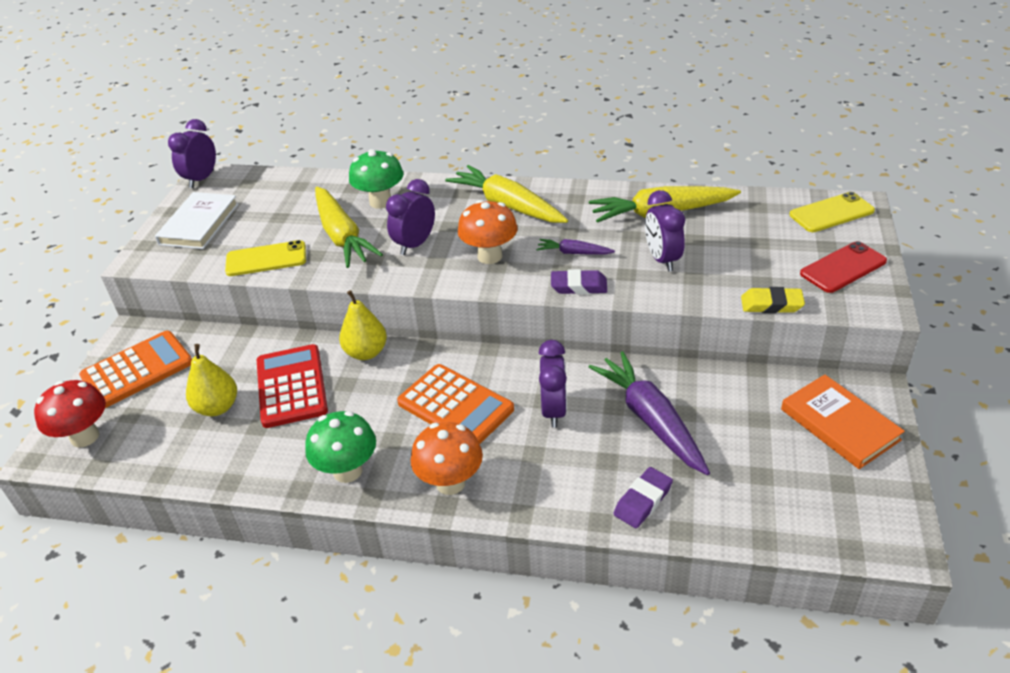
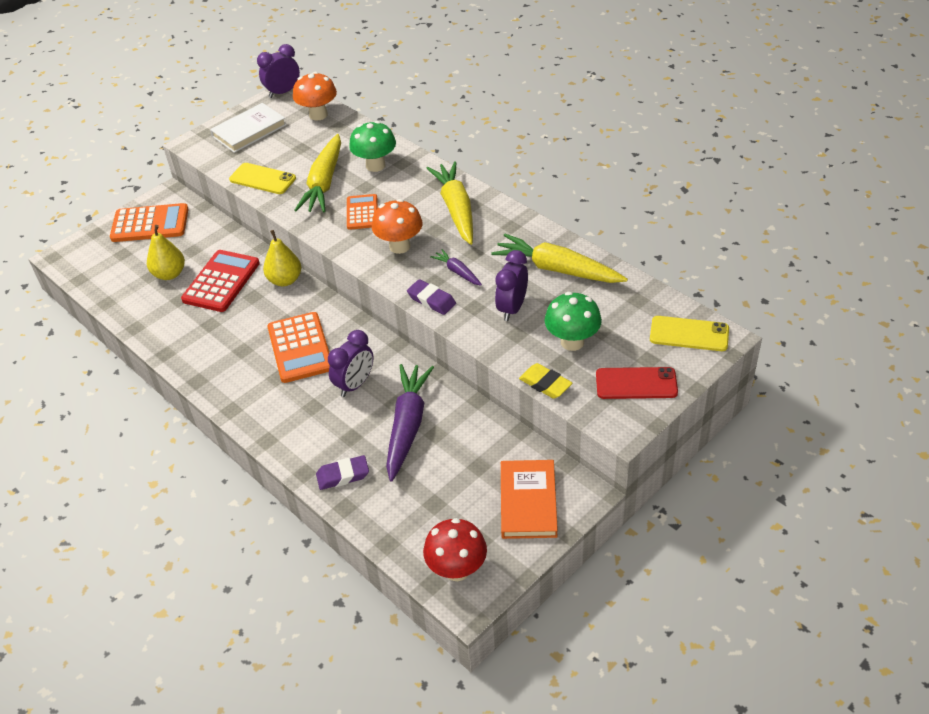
camera: 35 degrees right, 5 degrees up
(85, 437) = (88, 256): red mushroom -> red mushroom (457, 569)
(347, 471) = (200, 357): green mushroom -> green mushroom (572, 342)
(415, 244) = (362, 212): purple clock -> orange calculator
(450, 483) = (247, 397): orange mushroom -> orange mushroom (318, 115)

